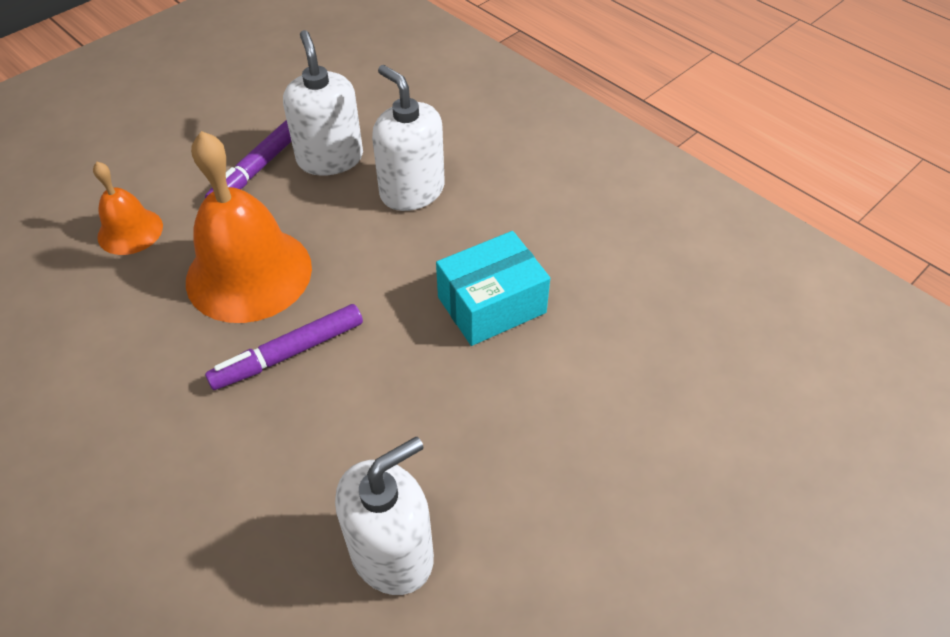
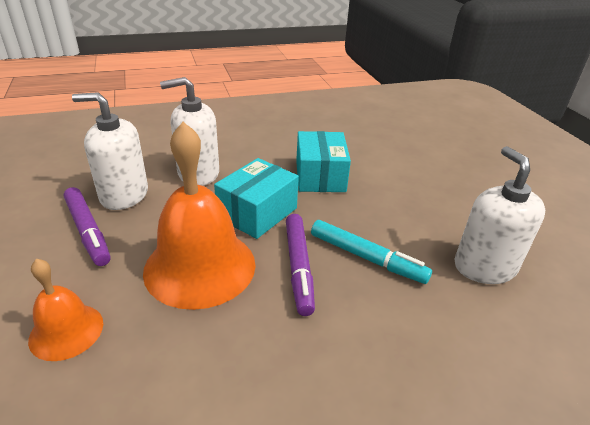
camera: 65 degrees left, 15 degrees down
(340, 412) = (367, 257): none -> turquoise marker
(367, 277) = (257, 213): none -> turquoise box

